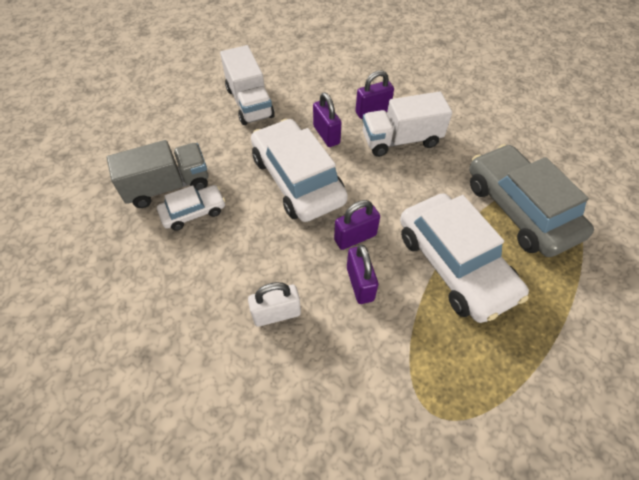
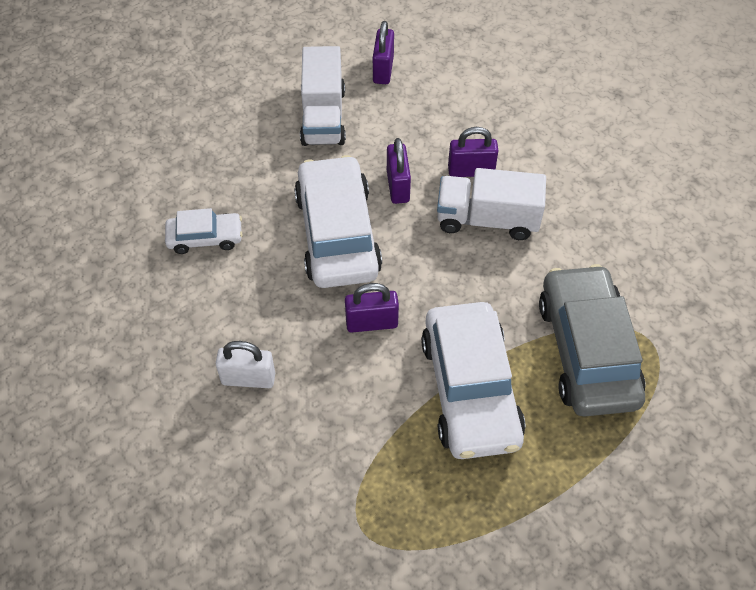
camera: 20 degrees right, 0 degrees up
(168, 186) = (188, 199): grey truck -> none
(360, 284) = (352, 376): purple padlock -> purple padlock (383, 70)

